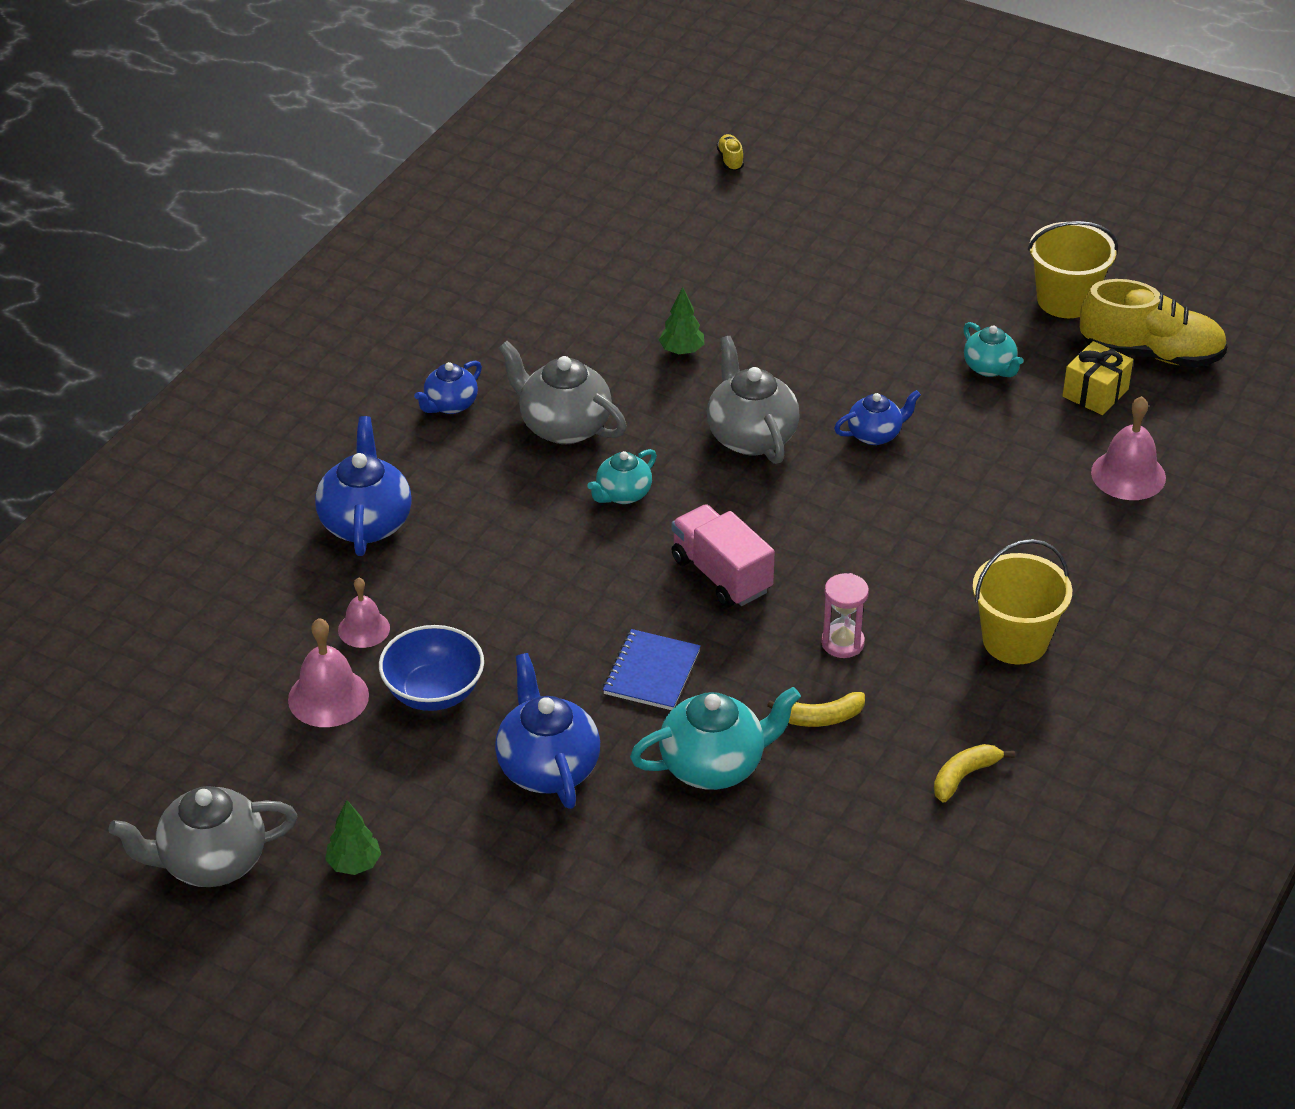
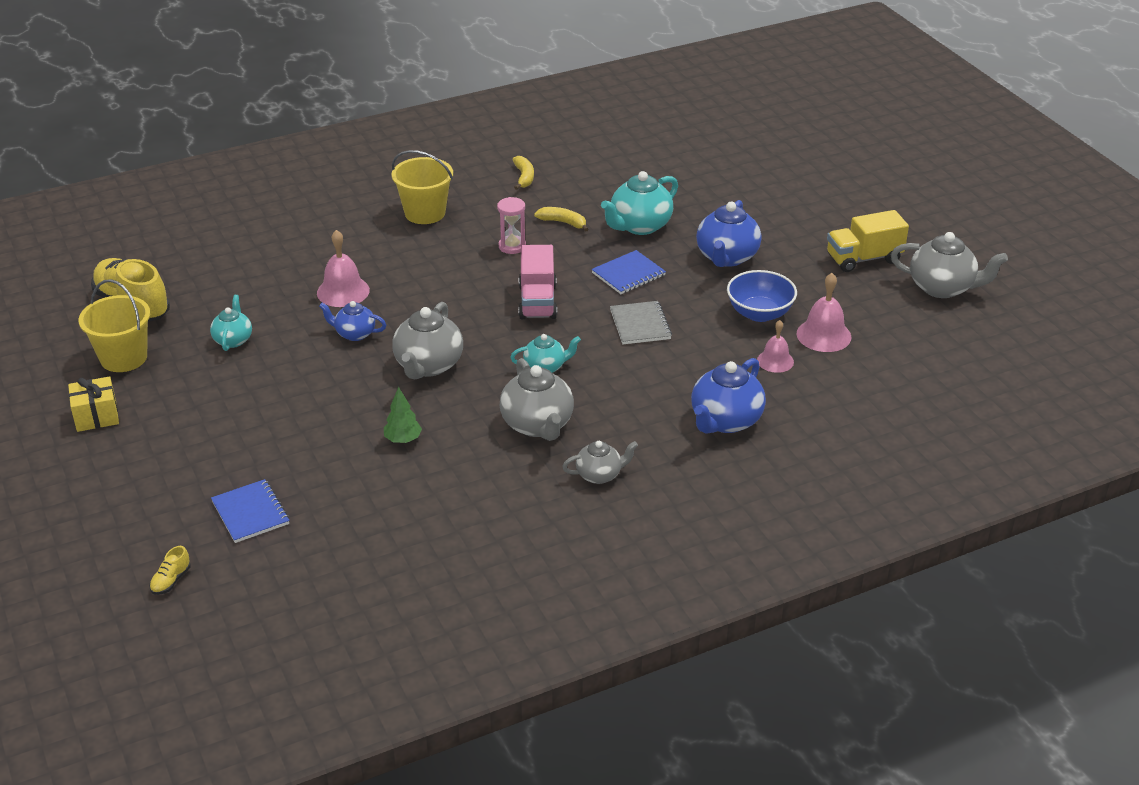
camera: 145 degrees left, 5 degrees down
(354, 864) = (864, 259): green tree -> yellow truck
(450, 405) = (599, 475): blue teapot -> grey teapot
(568, 602) = (640, 324): none -> grey notebook
(714, 766) = (639, 226): turquoise teapot -> turquoise teapot turned 60 degrees counterclockwise
(737, 231) = (250, 513): none -> blue notebook
(964, 776) = (524, 177): yellow banana -> yellow banana turned 90 degrees counterclockwise
(1095, 393) = (199, 300): yellow gift -> yellow gift (96, 416)
(1128, 475) = (252, 254): pink bell -> pink bell (343, 291)

